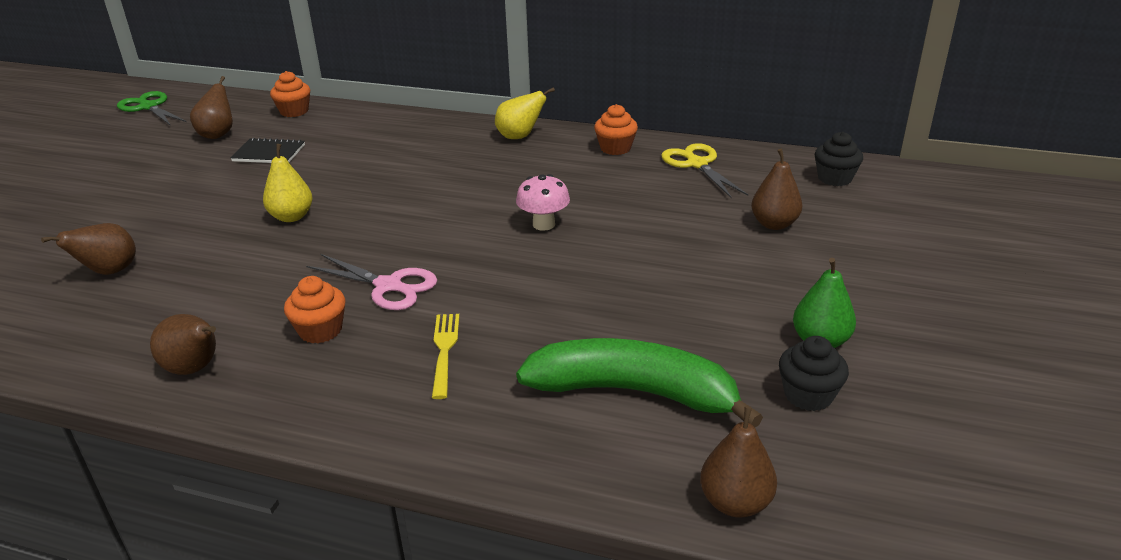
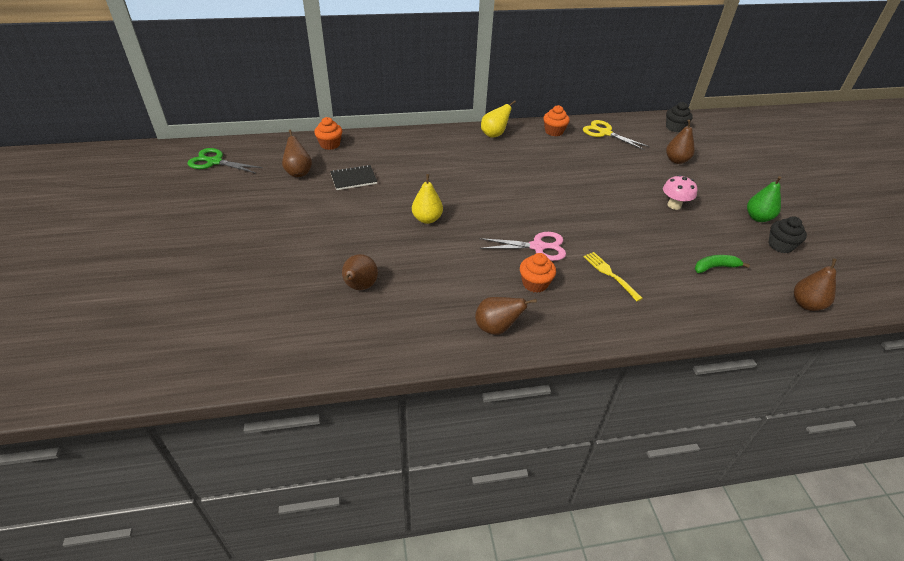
camera: 30 degrees left, 10 degrees up
(543, 224) = (572, 188): pink mushroom -> pink mushroom (674, 205)
(634, 392) = (715, 267): green banana -> green banana, size x0.46

